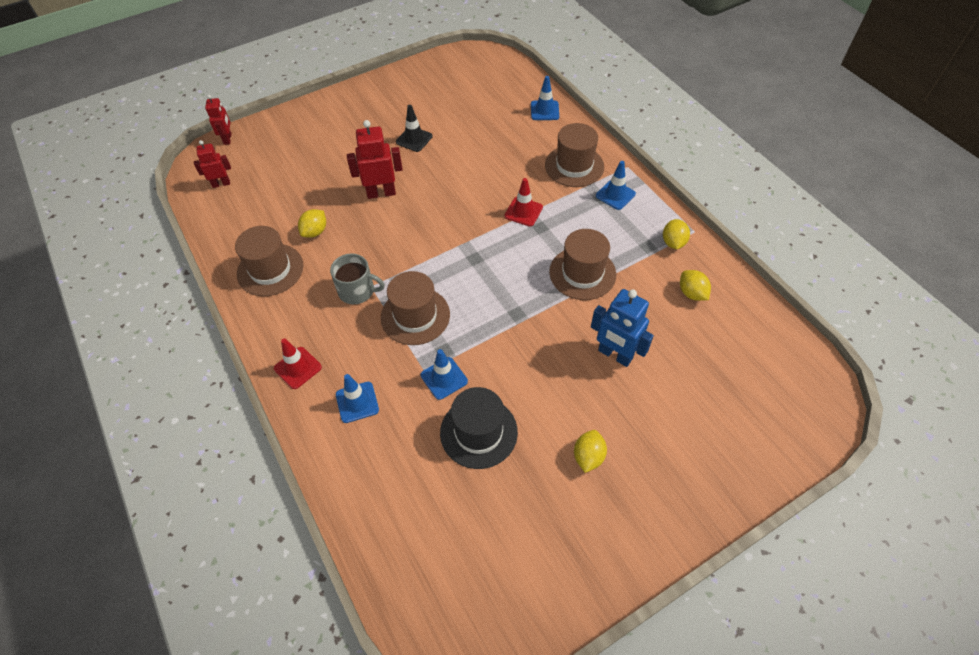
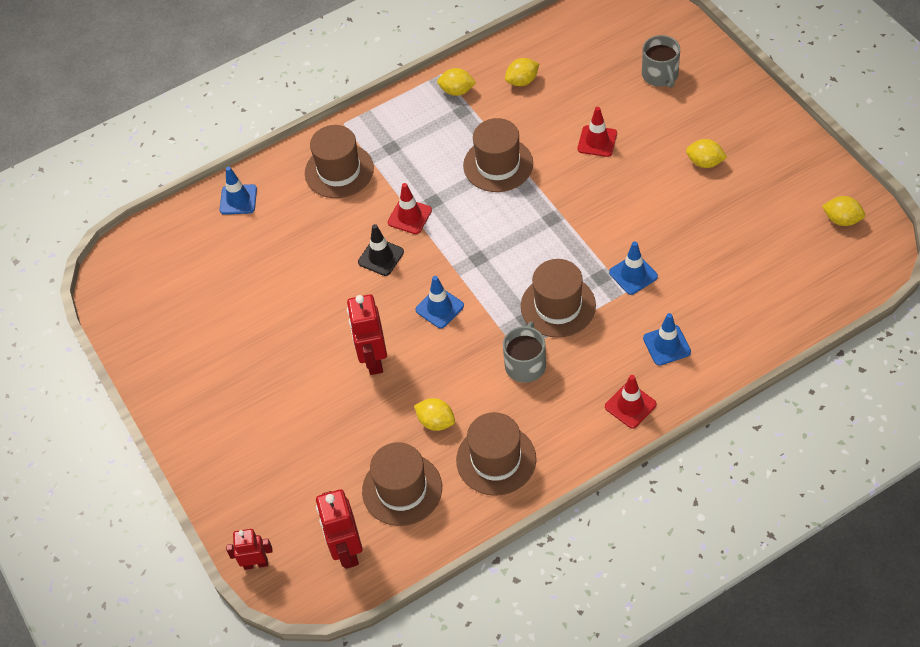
camera: 85 degrees left, 0 degrees up
(221, 184) = (347, 550): red robot -> red robot, size x1.60
(261, 212) = (402, 489): none -> brown hat
(414, 139) = (278, 334): black traffic cone -> black traffic cone (381, 257)
(478, 432) = (689, 243): black hat -> none
(501, 604) = (841, 220): none -> yellow lemon
(615, 195) = (387, 135): blue traffic cone -> blue traffic cone (439, 308)
(615, 355) = (597, 141): blue robot -> red traffic cone
(716, 420) = (660, 75): none -> grey mug

